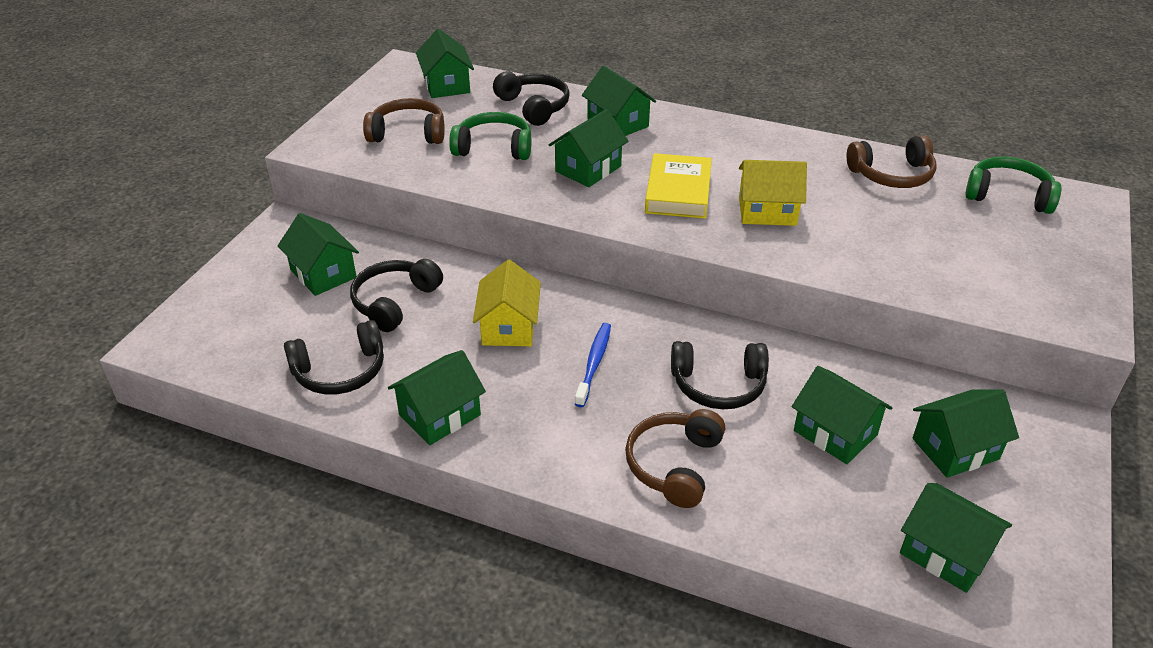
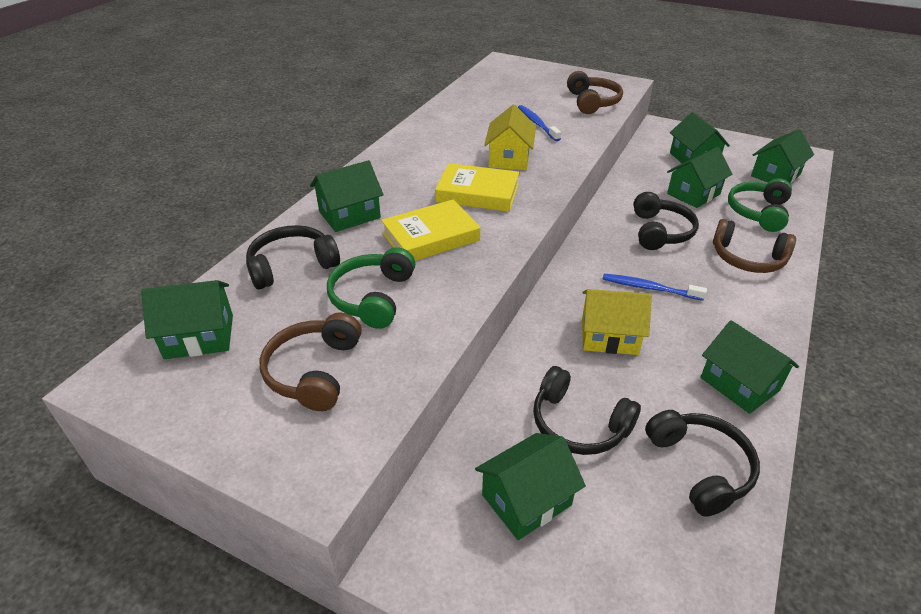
camera: 85 degrees left, 0 degrees up
(588, 169) = (430, 237): green house -> yellow book
(877, 232) = (537, 124): none -> blue toothbrush
(892, 175) = (466, 109): brown headphones -> brown headphones (592, 102)
(1008, 195) = (496, 80): green headphones -> green headphones (758, 212)

